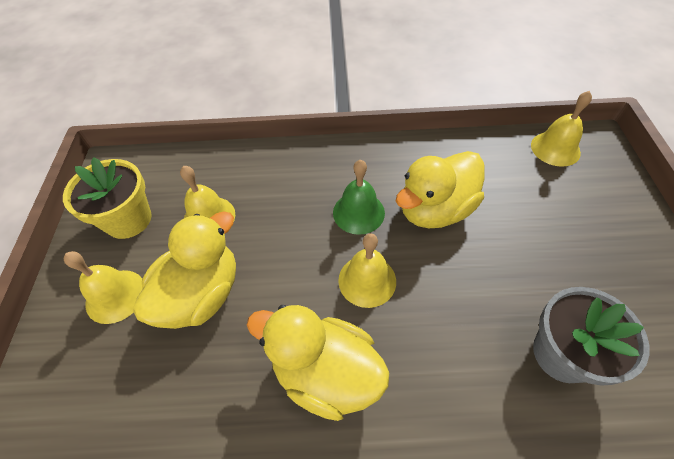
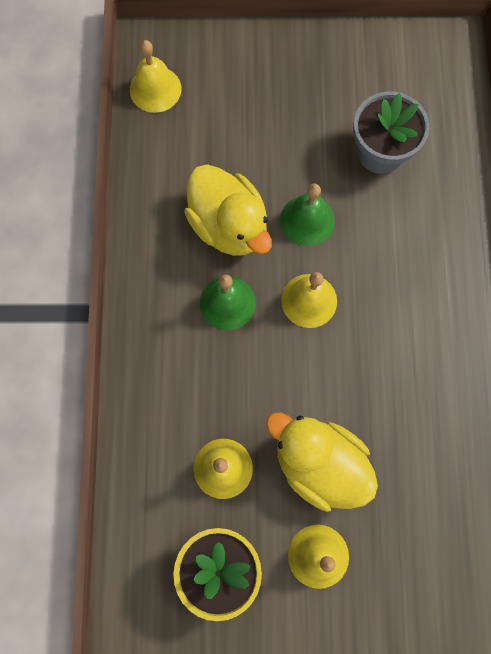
camera: 90 degrees left, 20 degrees up
(326, 373) = (396, 342): yellow duck -> none
(455, 276) = (307, 220): none -> green bell

